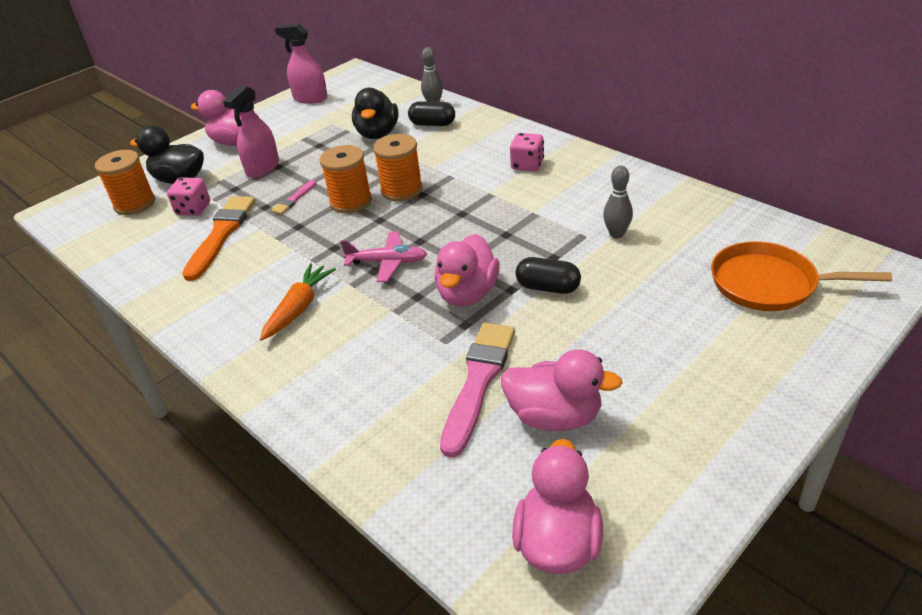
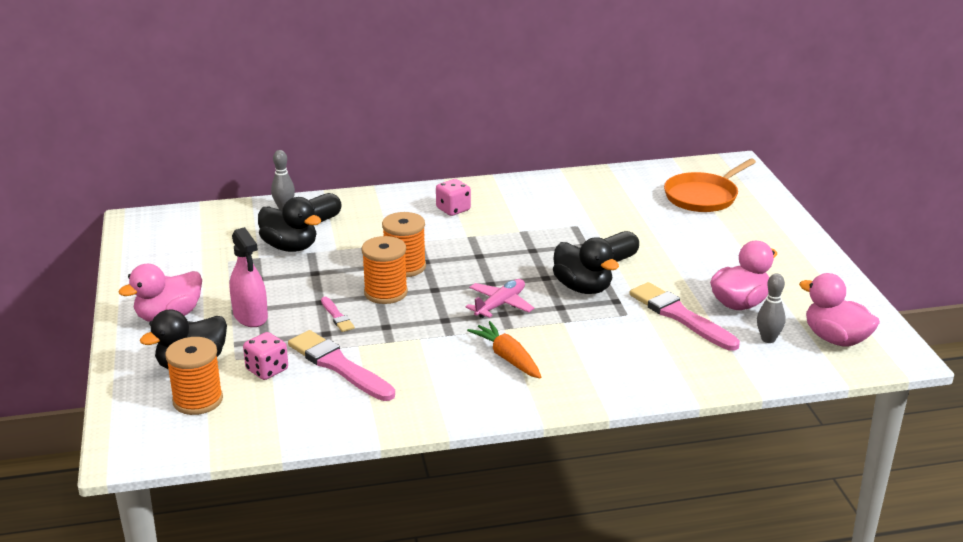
camera: 60 degrees left, 10 degrees down
(221, 235) = (339, 366): orange brush -> pink brush
(310, 98) = (151, 255): pink spray bottle -> none
(467, 293) = (583, 288): pink duck -> black duck
(616, 234) = (590, 215): grey bowling pin -> grey bowling pin (768, 339)

